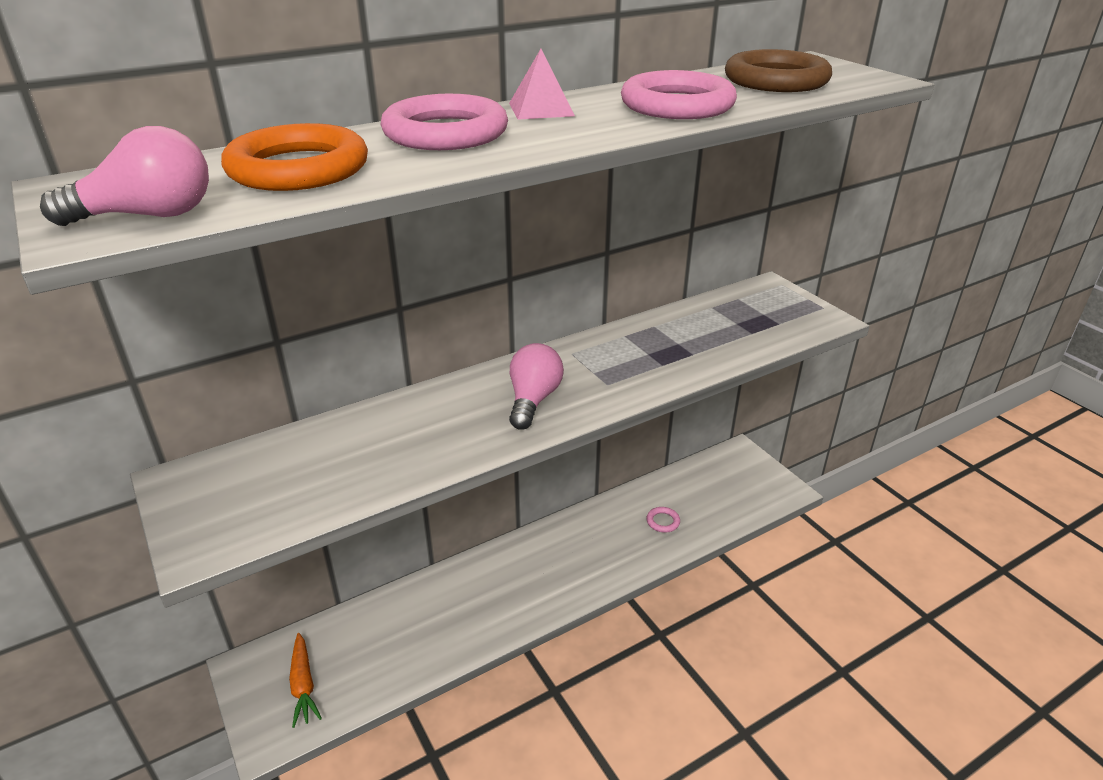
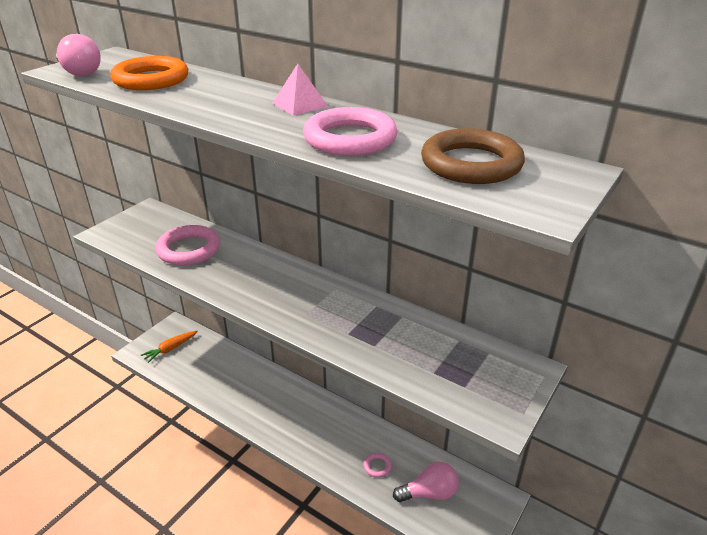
camera: 65 degrees right, 0 degrees up
(445, 133) = (230, 93): pink ring -> pink ring (189, 249)
(533, 400) = (268, 289): pink light bulb -> pink light bulb (429, 493)

